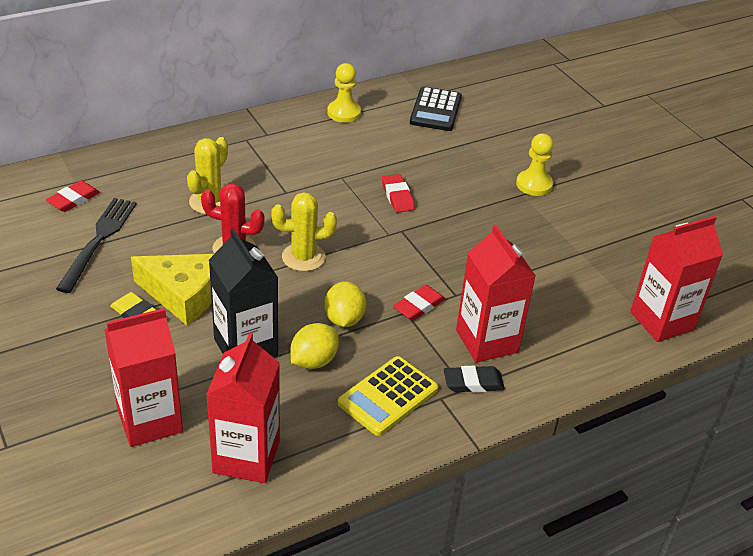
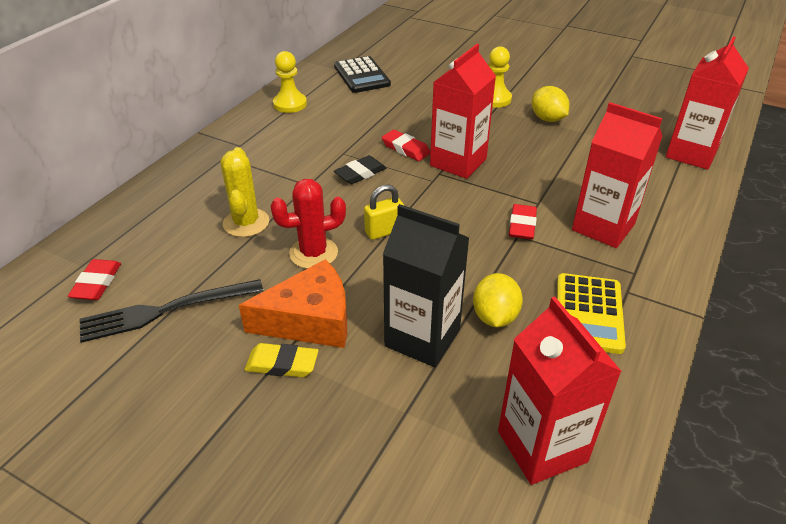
camera: 30 degrees left, 0 degrees up
(99, 240) = (166, 310): black fork -> black fork turned 90 degrees counterclockwise
(150, 420) = (410, 468): red carton -> red carton (458, 162)
(183, 295) = (310, 320): yellow cheese -> orange cheese
(303, 257) = (384, 231): yellow cactus -> yellow padlock
(344, 319) = (477, 266): yellow lemon -> yellow lemon (547, 119)
(473, 382) = (634, 265): black eraser -> black eraser (360, 173)

